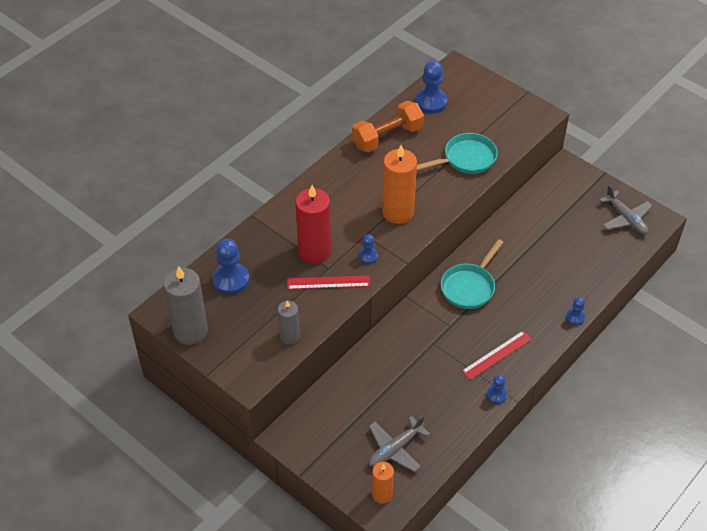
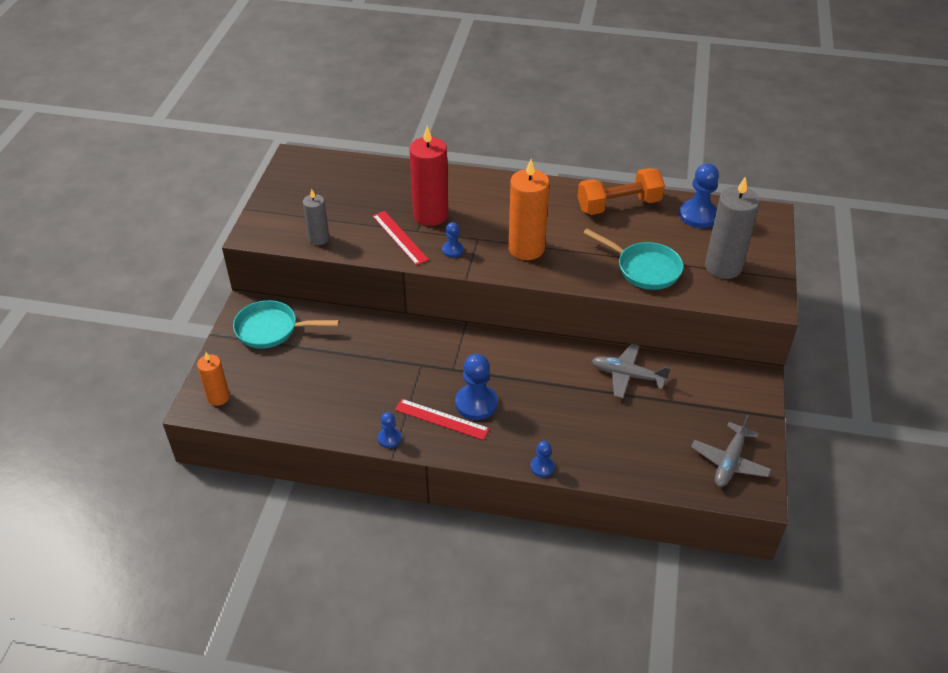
camera: 60 degrees right, 5 degrees down
(190, 331) = (285, 181): grey candle -> grey candle (723, 266)
(231, 280) = (358, 180): blue pawn -> blue pawn (476, 403)
(387, 137) = (619, 205): orange dumbbell -> orange dumbbell turned 45 degrees counterclockwise
(395, 449) = (275, 386): grey plane -> grey plane (627, 375)
(469, 287) = (515, 364): turquoise pan -> turquoise pan (271, 329)

